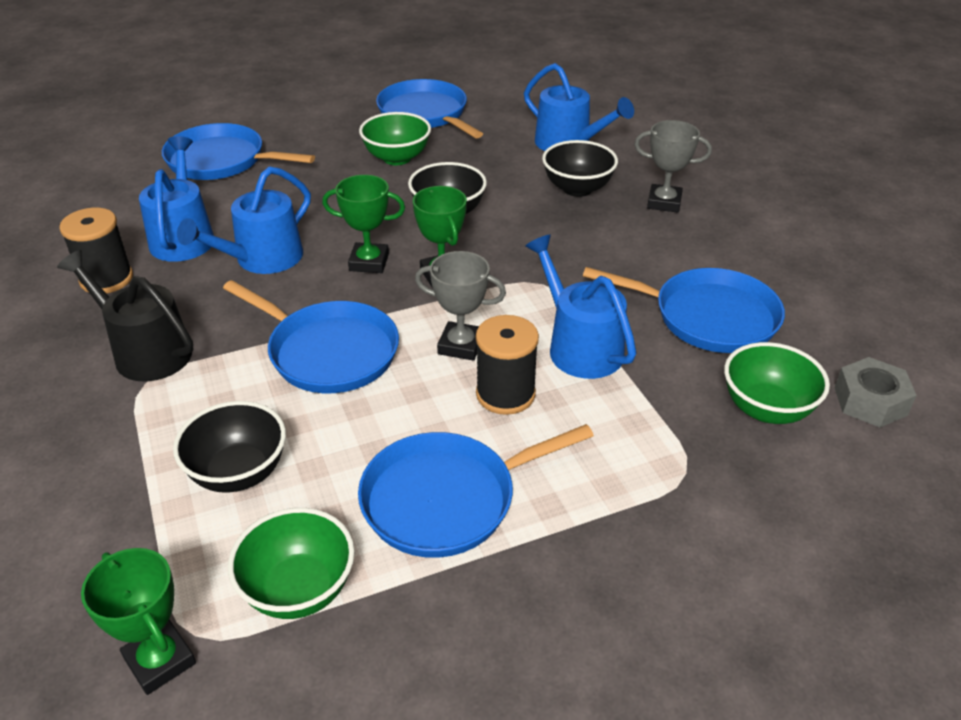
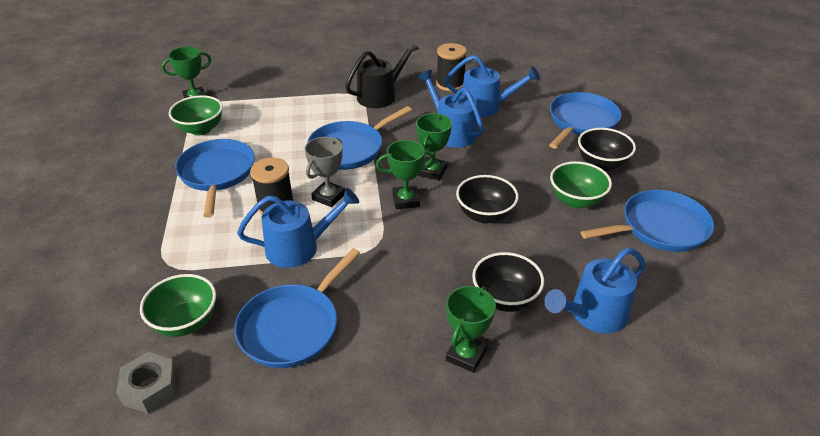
camera: 105 degrees right, 0 degrees up
(238, 473) = (277, 118): black bowl -> black bowl (601, 164)
(664, 202) = (466, 355): grey trophy -> green trophy

